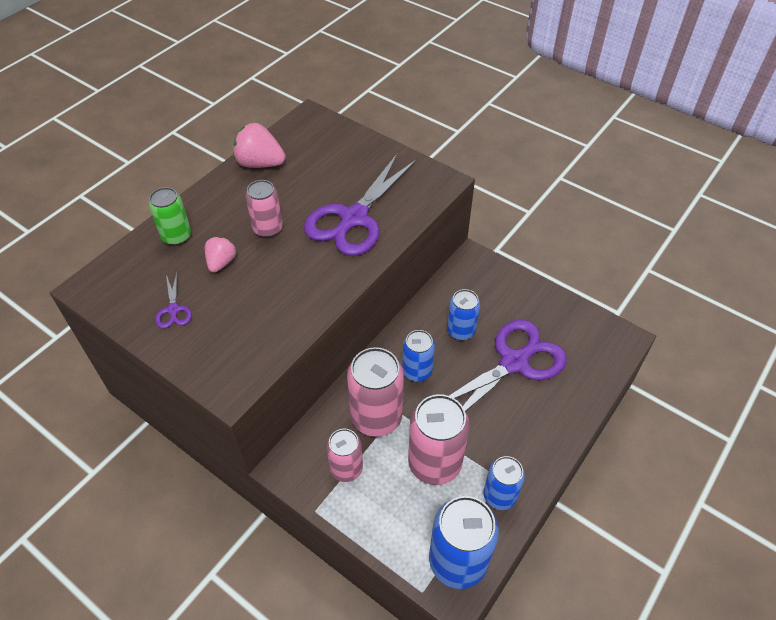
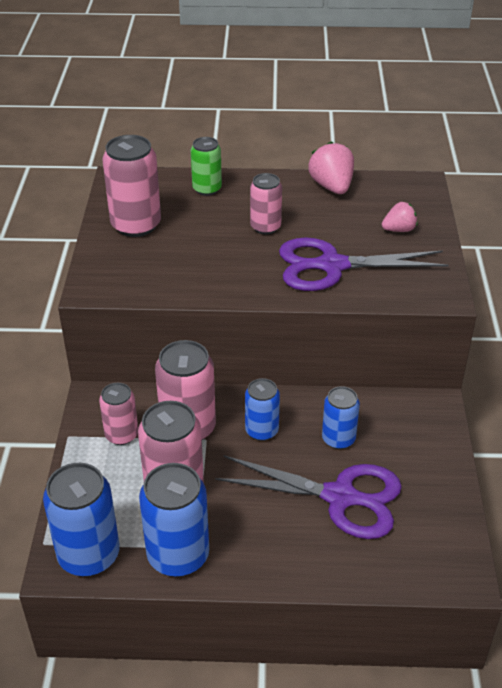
camera: 55 degrees right, 10 degrees down
(173, 310) = (136, 225): purple scissors -> pink can
(221, 262) = (204, 223): pink strawberry -> pink strawberry (399, 230)
(499, 496) = (178, 555): blue can -> blue can, size x1.64

